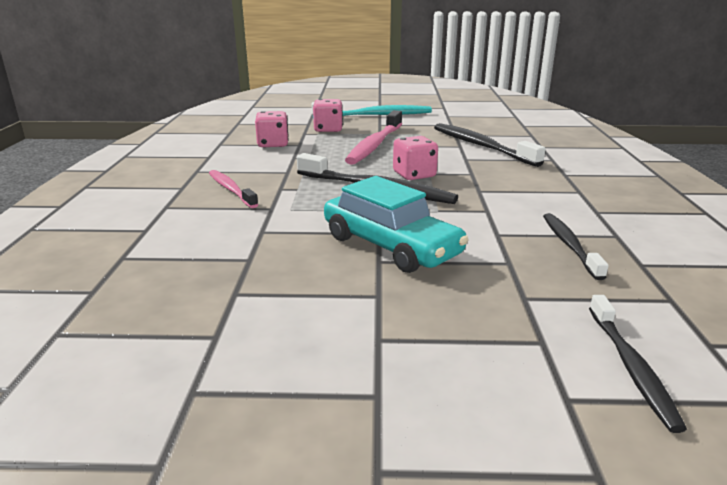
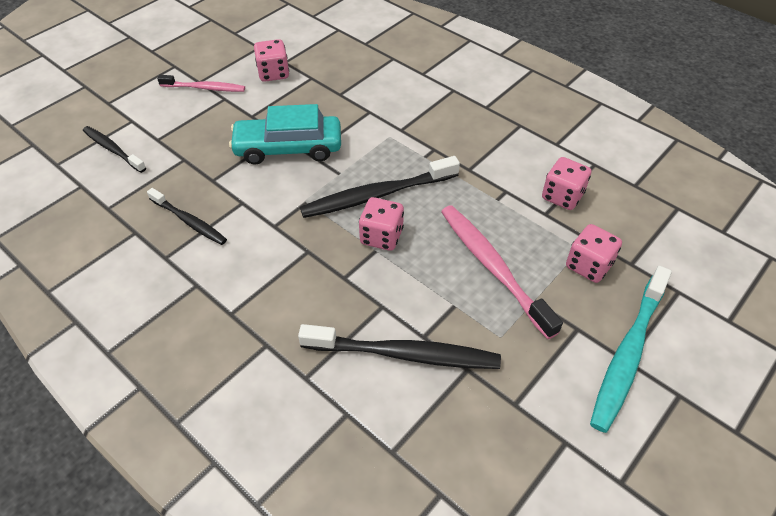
camera: 130 degrees right, 25 degrees up
(231, 189) = (456, 125): pink toothbrush -> pink toothbrush (204, 88)
(261, 329) = (273, 73): none -> pink dice

